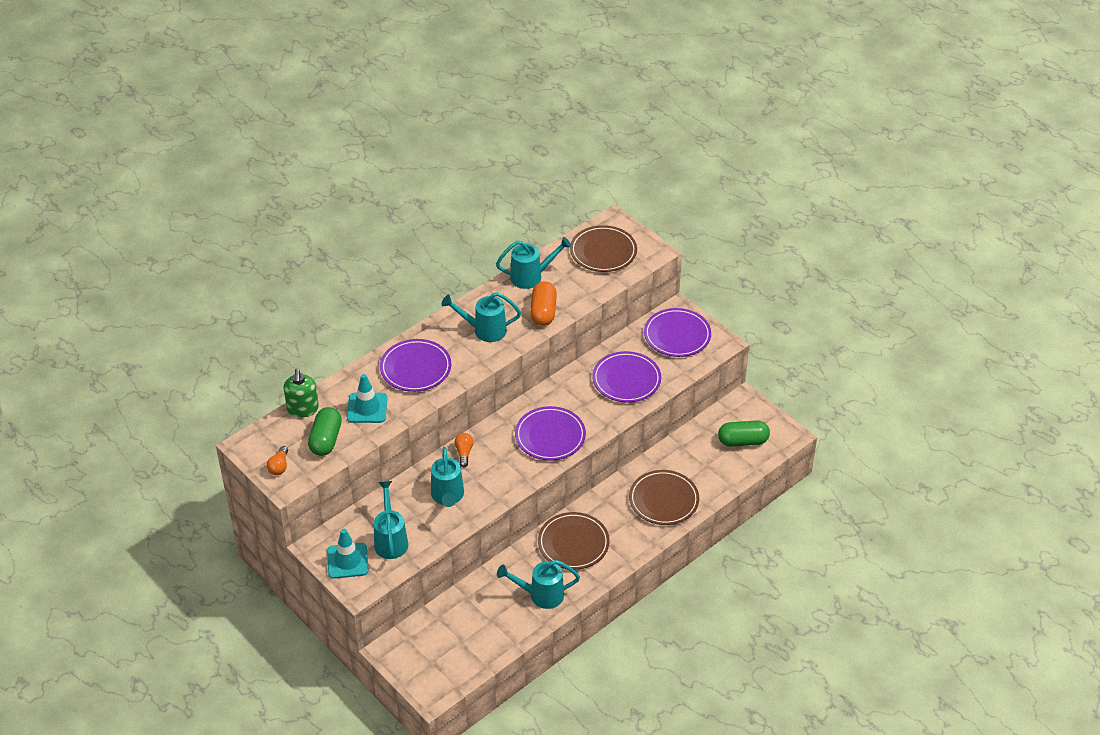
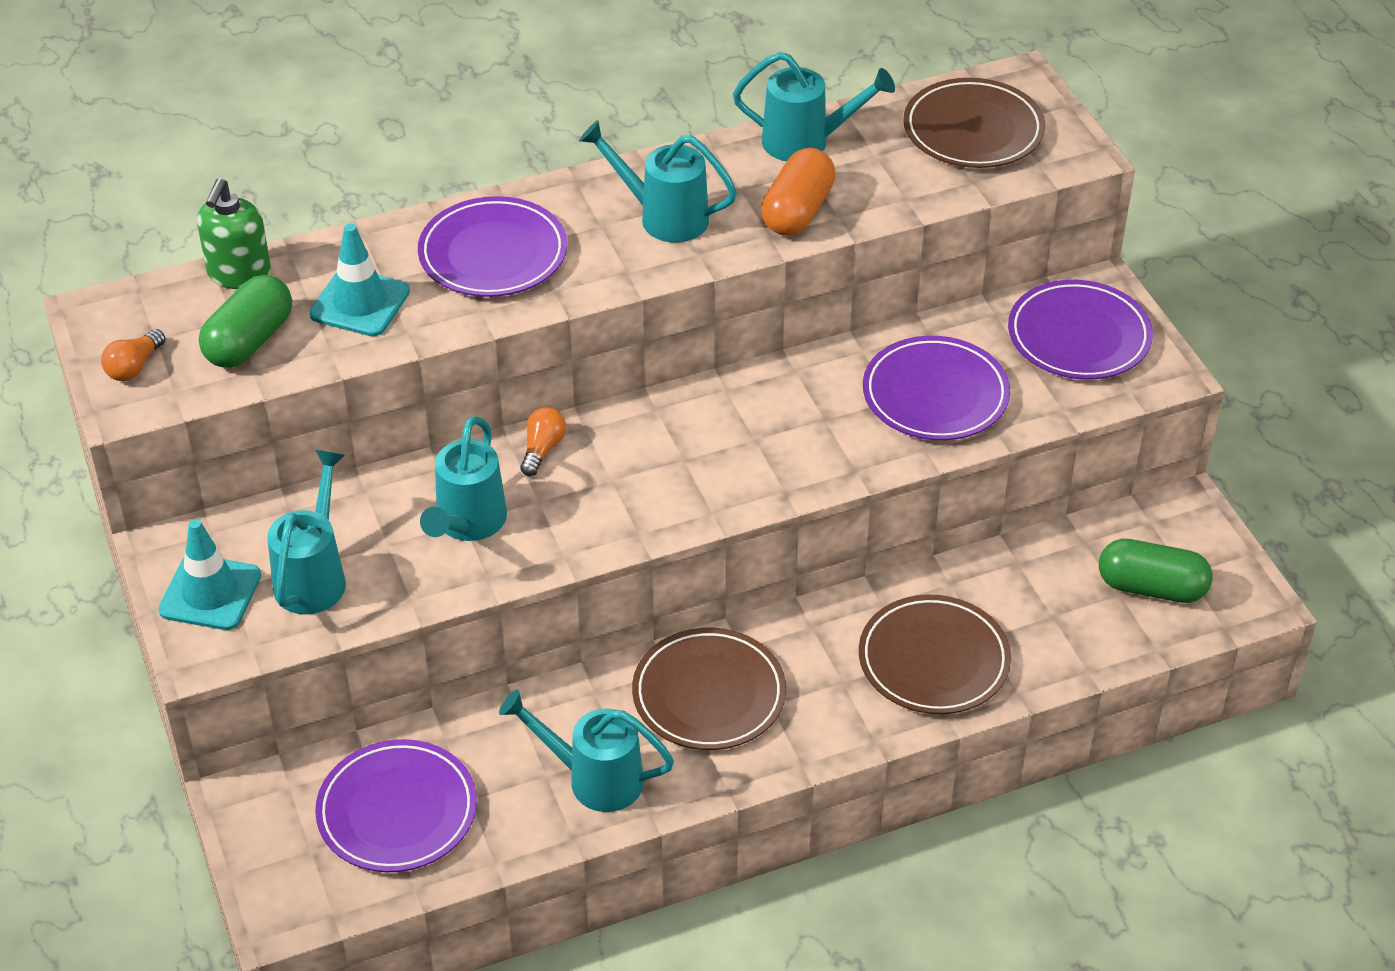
camera: 20 degrees right, 0 degrees up
(550, 436) = (728, 462): purple plate -> purple plate (397, 811)

